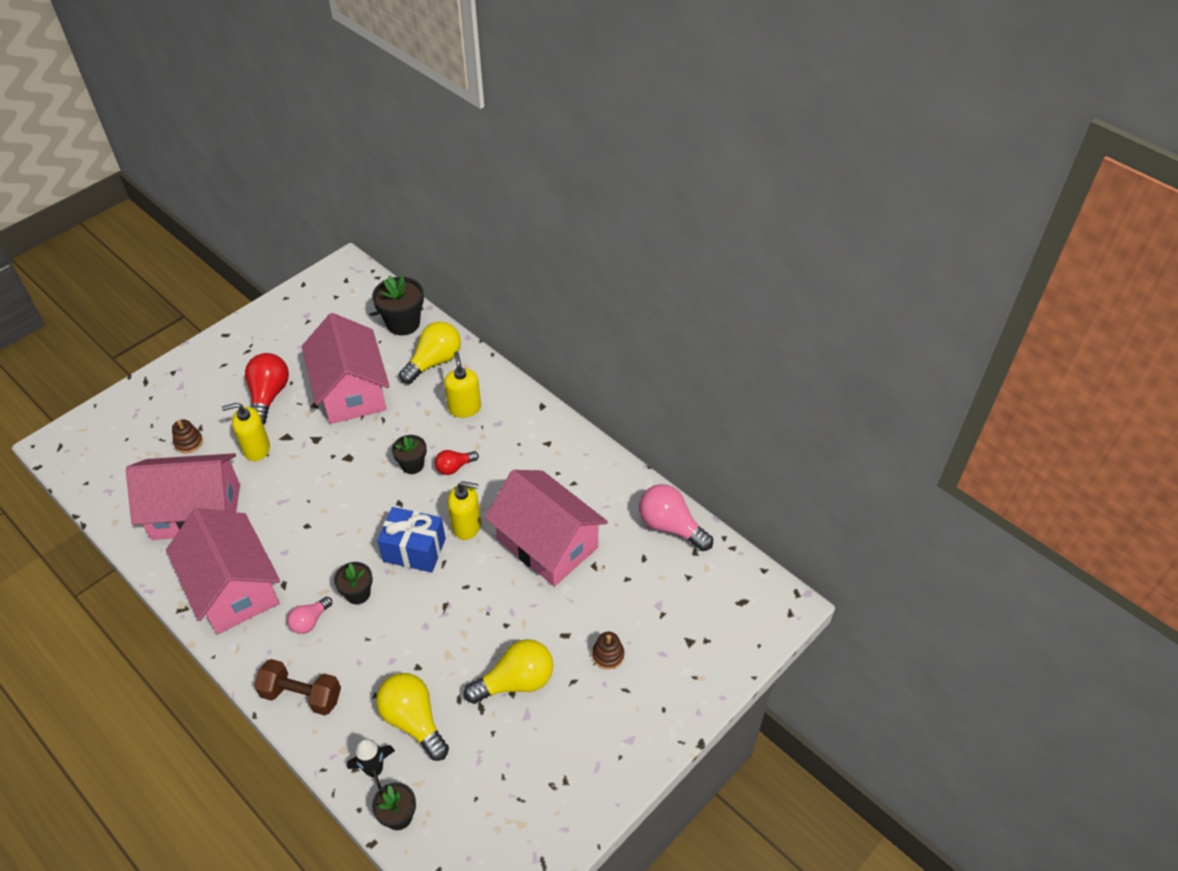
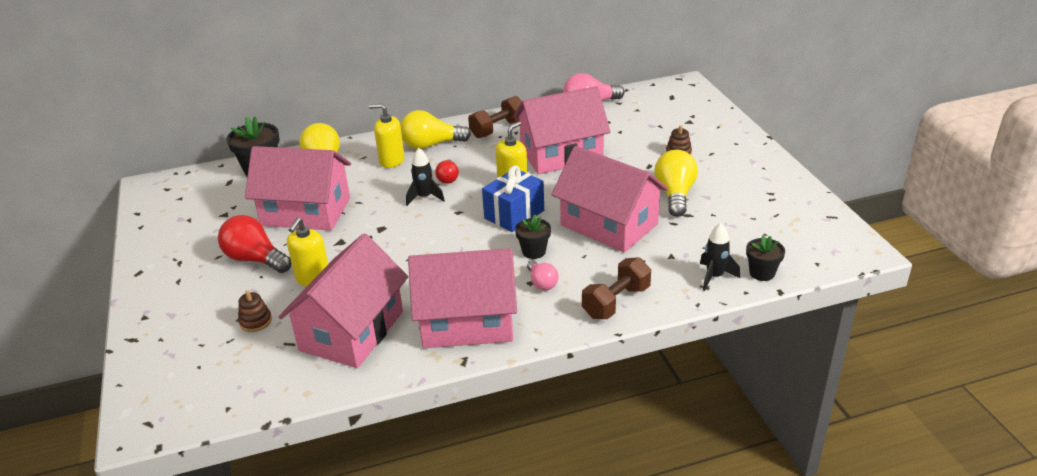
camera: 60 degrees left, 15 degrees down
(412, 465) = (424, 197): black flower pot -> black rocket
(414, 721) = (679, 248): yellow light bulb -> yellow light bulb (431, 145)
(430, 640) = (609, 224): none -> pink house
(571, 464) = (498, 129): none -> brown dumbbell

